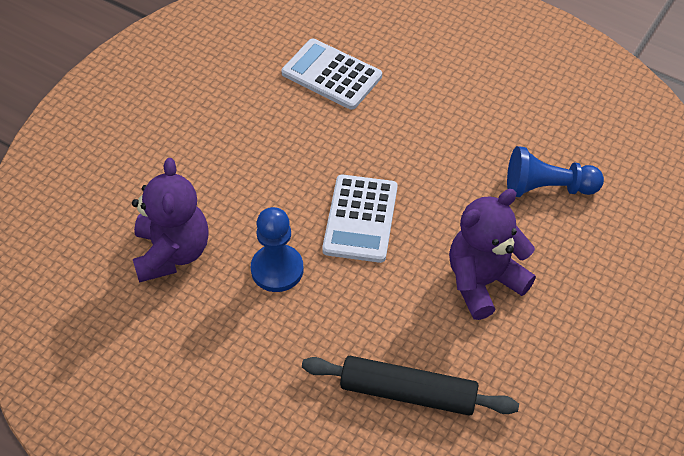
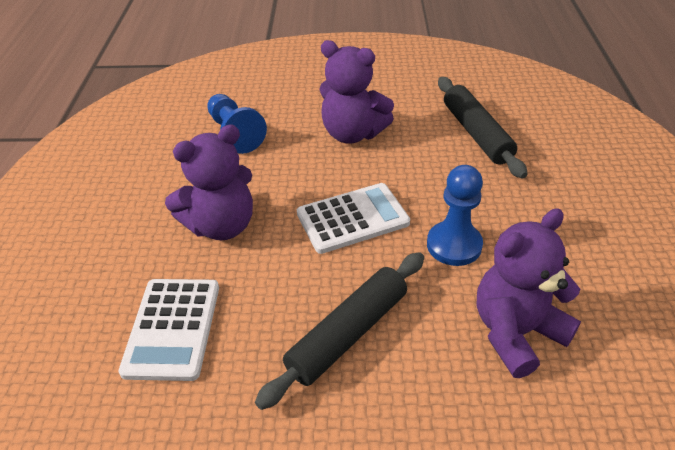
camera: 120 degrees left, 10 degrees down
(251, 160) = (348, 334): none -> black rolling pin
(416, 132) = (221, 225): none -> purple teddy bear

